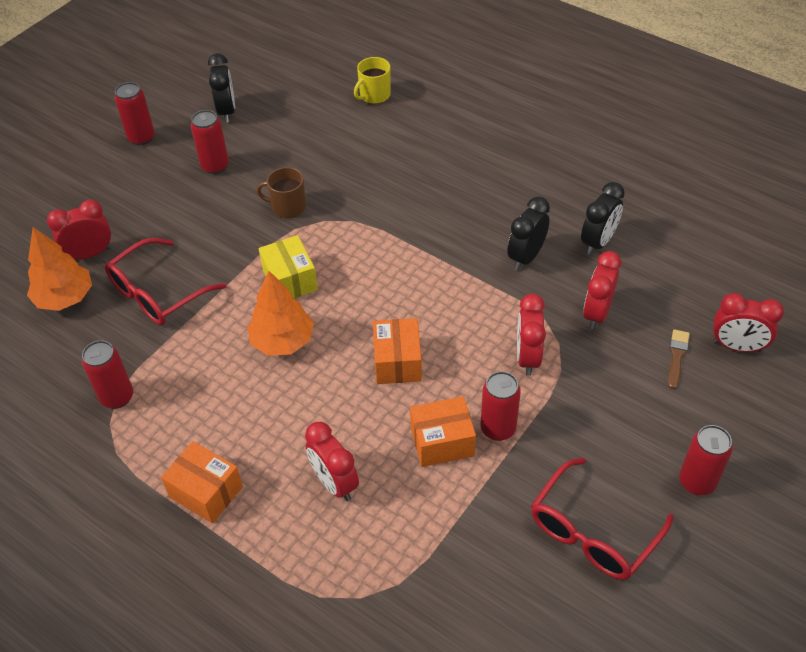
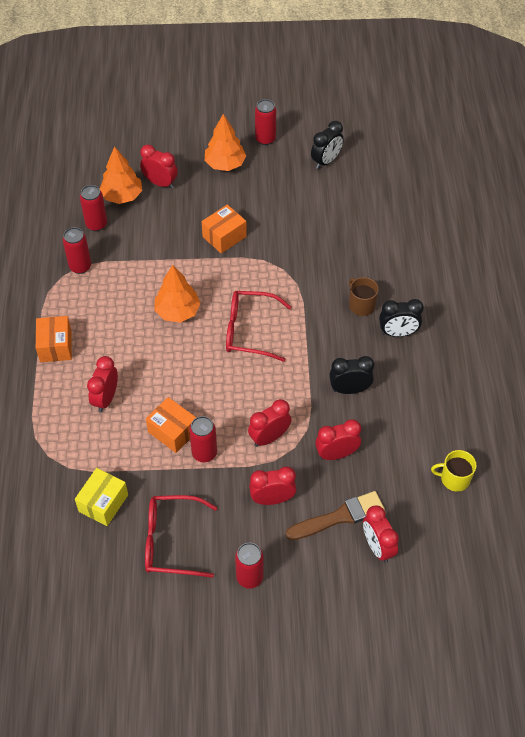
camera: 50 degrees right, 5 degrees up
(133, 187) = (225, 164): none -> orange tree
(158, 293) = (161, 232): red glasses -> red glasses (250, 331)
(215, 166) = (276, 188): red can -> red can (96, 224)
(288, 207) = (278, 245): brown mug -> brown mug (361, 305)
(290, 280) = (223, 285): yellow box -> yellow box (103, 503)
(374, 95) = (415, 222): yellow mug -> yellow mug (454, 479)
(397, 362) = (210, 375): orange box -> orange box (224, 236)
(598, 242) = (399, 421): black clock -> black clock (398, 333)
(610, 401) = (272, 499): none -> red clock
(677, 356) = (339, 517): brown brush -> brown brush, size x1.84

